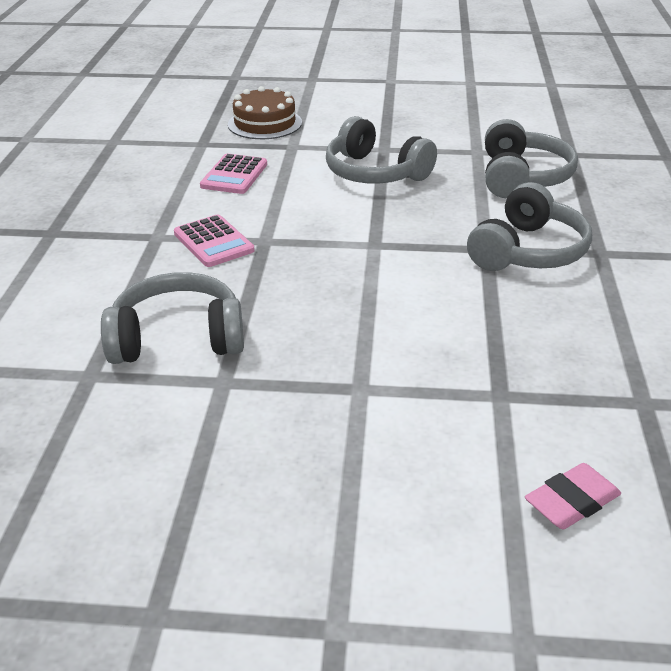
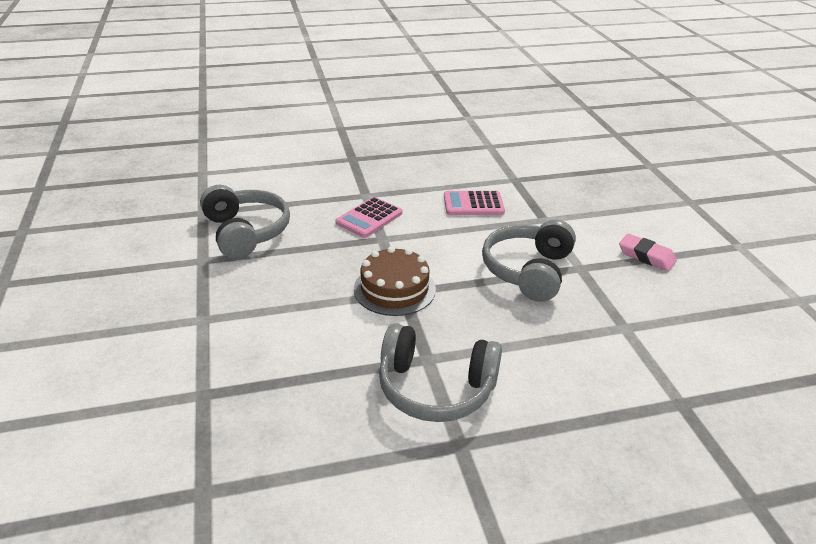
camera: 70 degrees right, 0 degrees up
(265, 123) = (574, 198): brown cake -> brown cake (394, 289)
(522, 177) = (590, 367): grey headphones -> none
(572, 502) = (73, 449): pink eraser -> pink eraser (646, 256)

